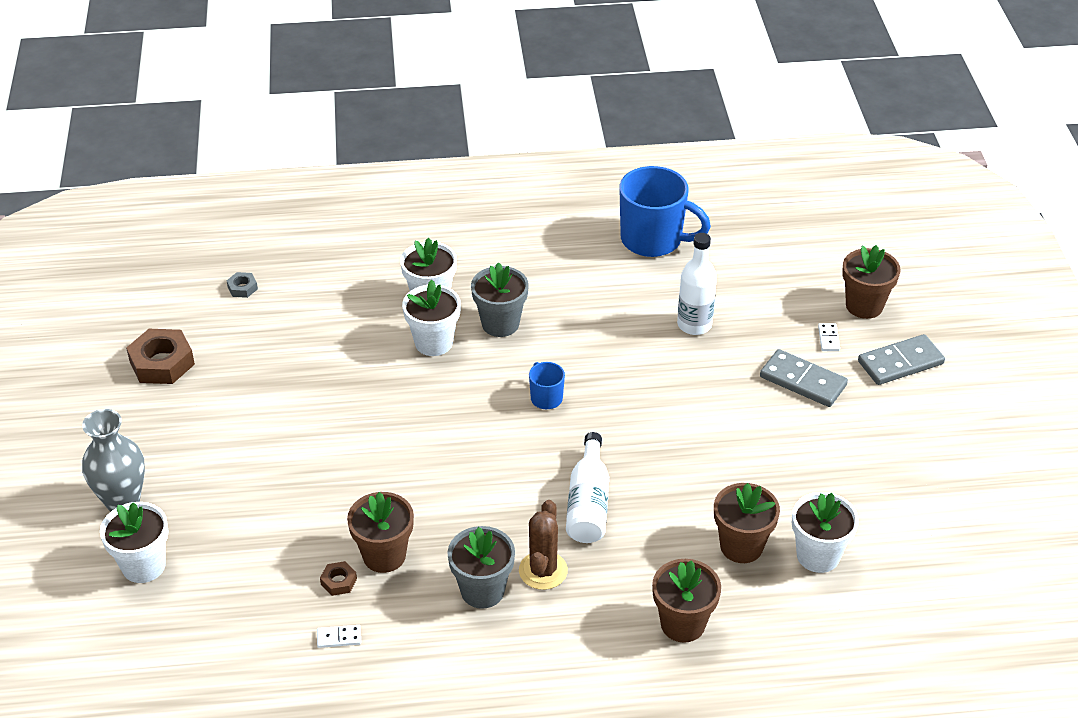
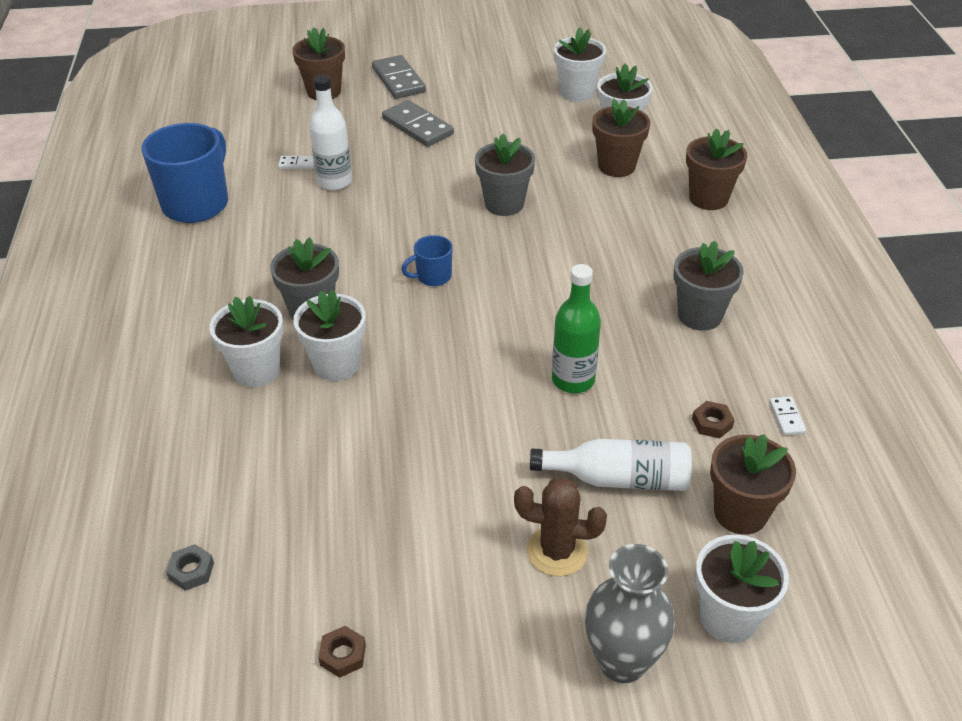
camera: 90 degrees left, 0 degrees up
(162, 363) = (343, 655): brown nut -> brown nut, size x0.49
(384, 555) = (668, 389): brown flower pot -> brown flower pot (740, 513)
(402, 490) = (573, 380): none -> green bottle
(543, 570) = (666, 277): brown cactus -> brown cactus (557, 551)
(588, 503) = (577, 249): white bottle -> white bottle (618, 478)
(663, 449) = (504, 204): none -> grey flower pot
(803, 381) = (417, 127): grey domino -> grey domino turned 75 degrees counterclockwise
(828, 338) = (364, 111): white domino -> white domino (297, 164)
(900, 520) = (577, 92): none -> white flower pot

